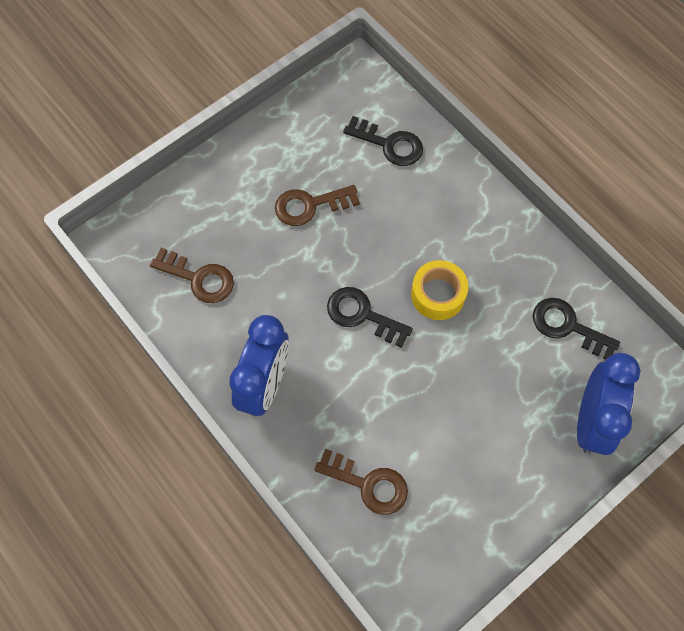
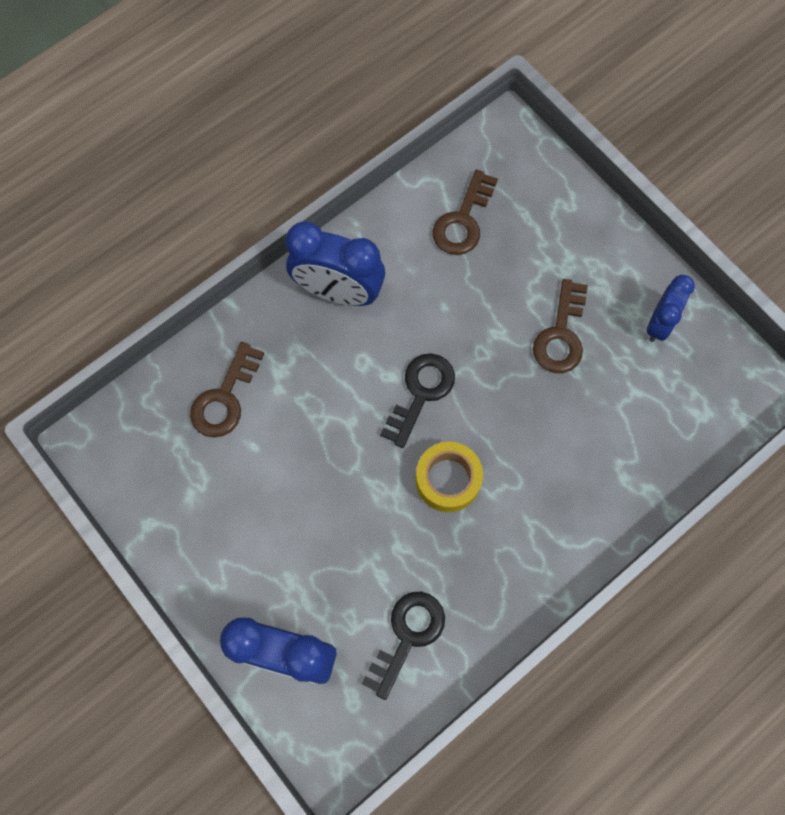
camera: 90 degrees right, 5 degrees up
(301, 134) = (659, 323): none -> blue clock
(310, 205) = (561, 335): brown key -> brown key turned 150 degrees counterclockwise
(389, 144) = (653, 428): black key -> none

